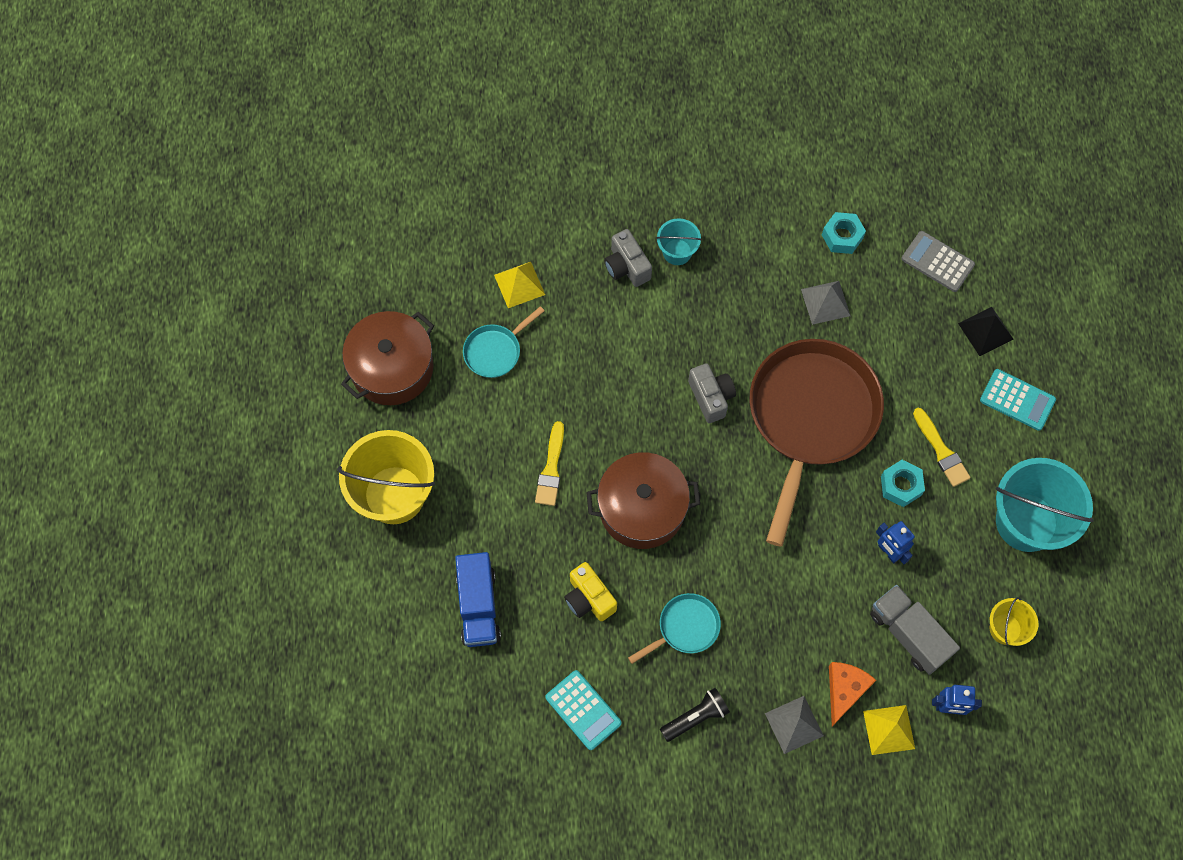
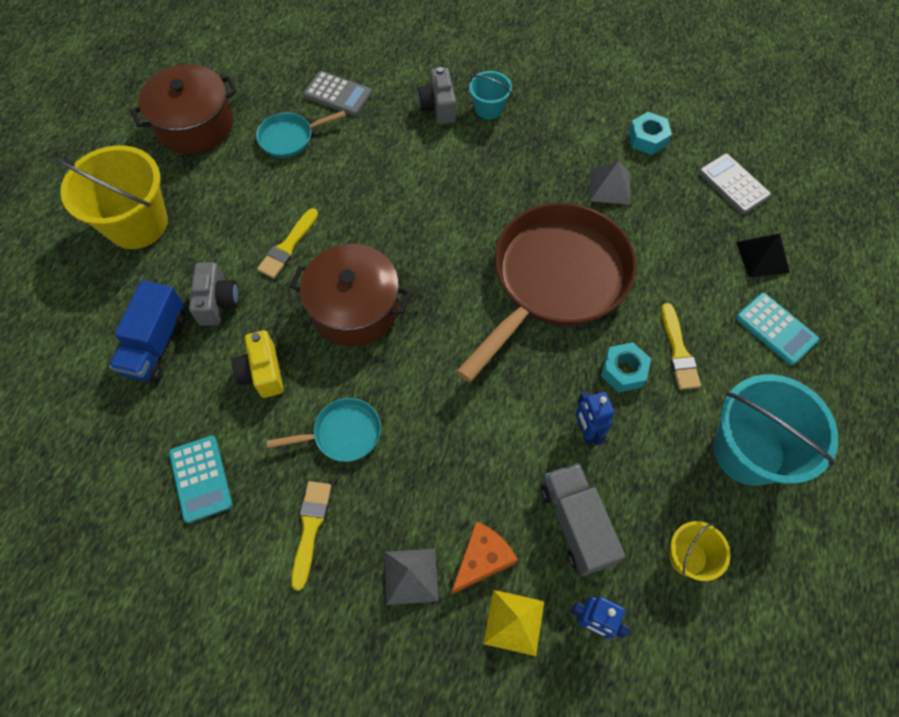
camera: 20 degrees right, 5 degrees down
(519, 284) = (338, 94): yellow pyramid -> grey calculator
(695, 717) = (310, 529): black flashlight -> yellow brush
(711, 397) = (466, 233): grey camera -> grey camera (218, 302)

